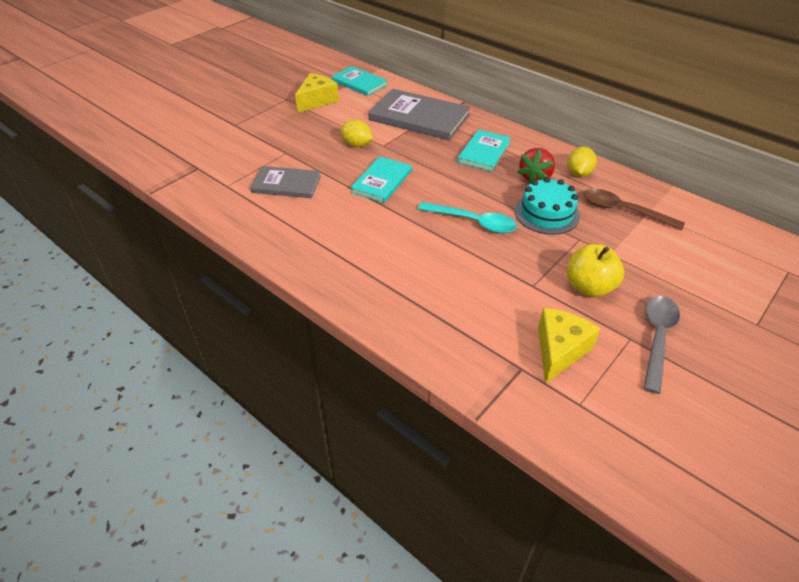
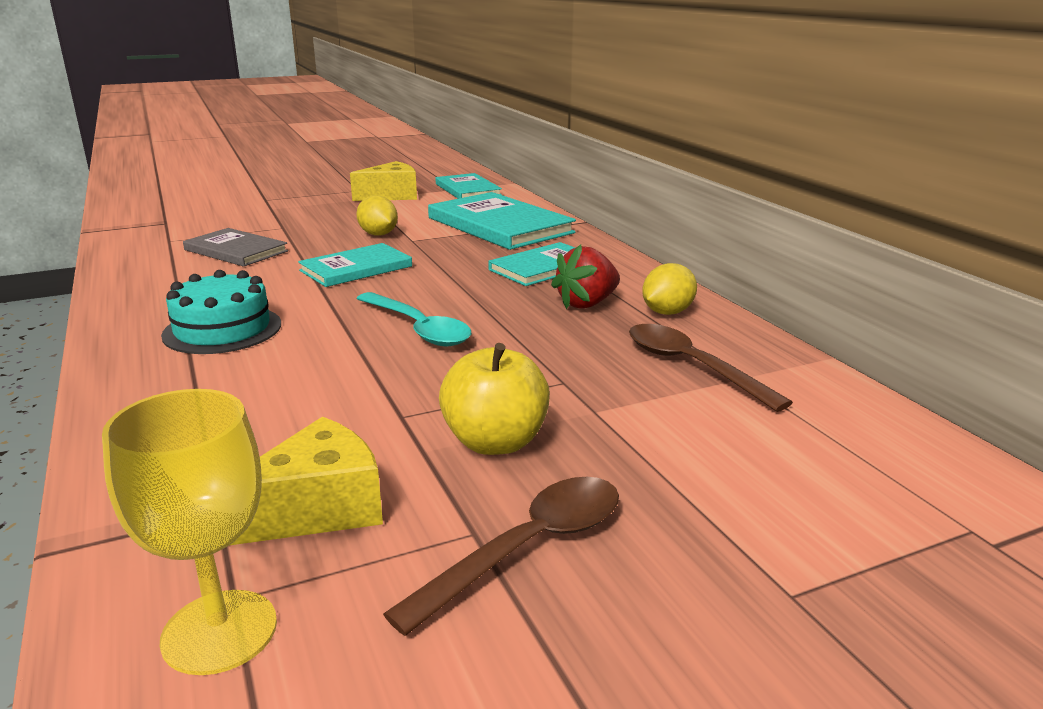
camera: 25 degrees right, 20 degrees down
(419, 117) = (499, 225): grey book -> turquoise book
(547, 213) = (549, 343): turquoise cake -> turquoise cake (222, 329)
(592, 419) = (219, 631): none -> yellow goblet
(657, 338) = (528, 548): grey spoon -> brown spoon

